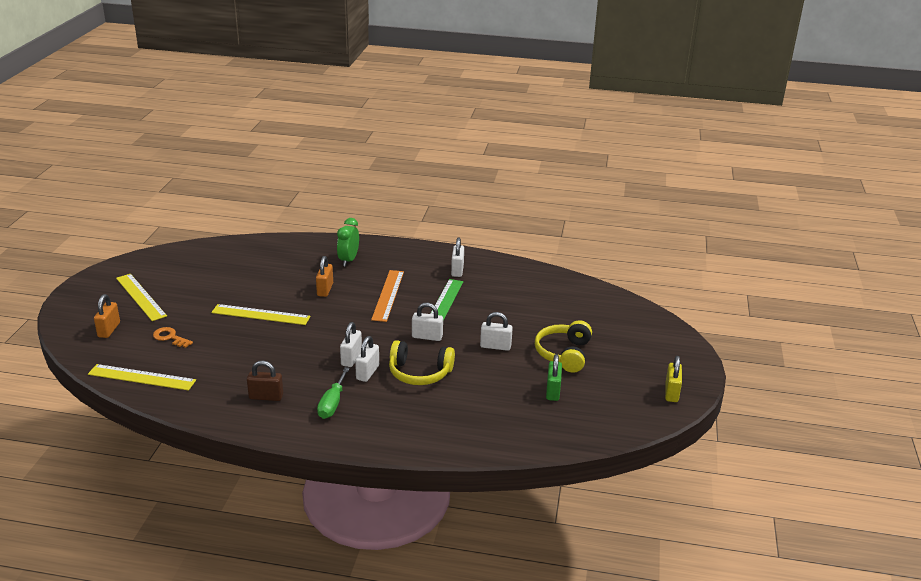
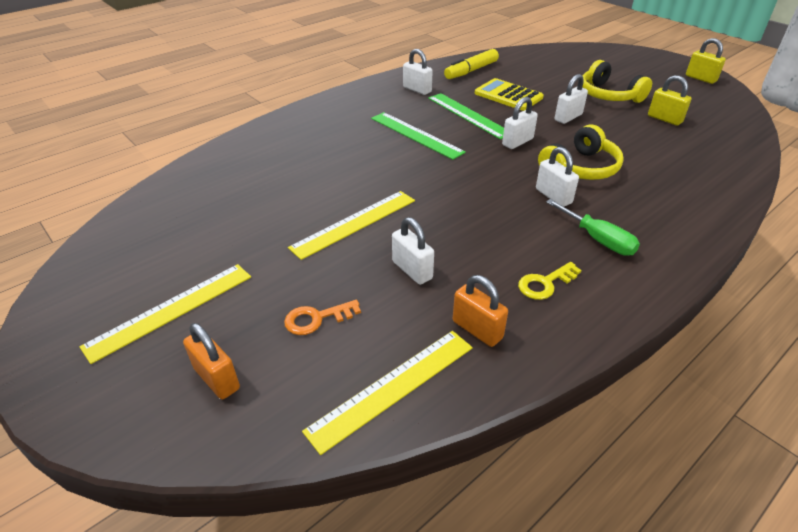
camera: 50 degrees left, 10 degrees up
(140, 297) = (171, 310): yellow ruler -> yellow ruler turned 45 degrees counterclockwise
(266, 397) = (545, 283): brown padlock -> yellow key
(325, 289) = (357, 164): orange padlock -> orange padlock (477, 329)
(348, 260) = (318, 132): green clock -> none
(351, 358) = (515, 196): white padlock -> white padlock (412, 270)
(388, 295) = (416, 135): orange ruler -> green ruler
(499, 310) = (508, 95): none -> yellow calculator
(522, 280) = (471, 71): none -> yellow marker
(553, 391) = (664, 119): green padlock -> yellow padlock

